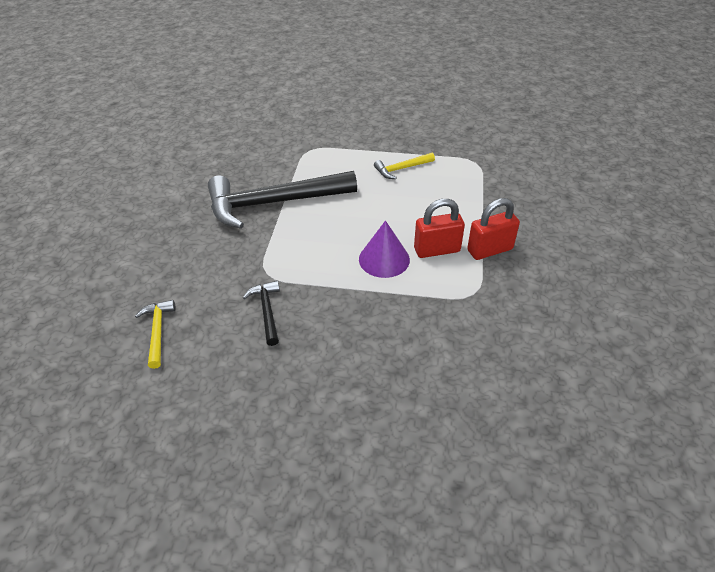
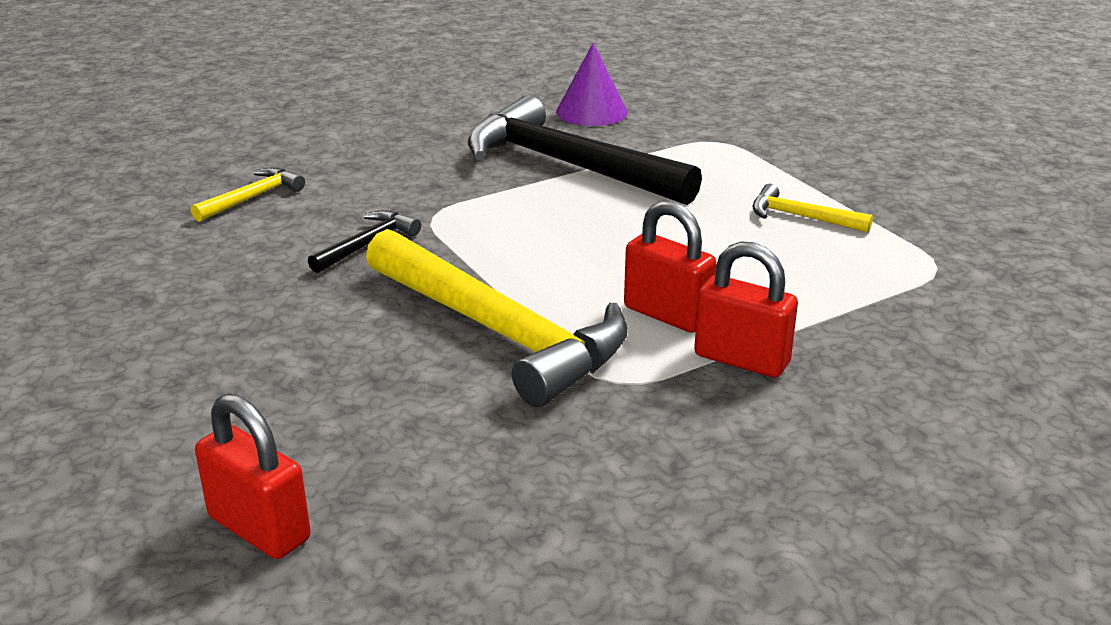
camera: 50 degrees right, 15 degrees down
(384, 259) = (581, 282): purple cone -> purple cone (592, 111)
(399, 308) = (499, 332): none -> yellow hammer
(485, 476) = (259, 528): none -> red padlock

